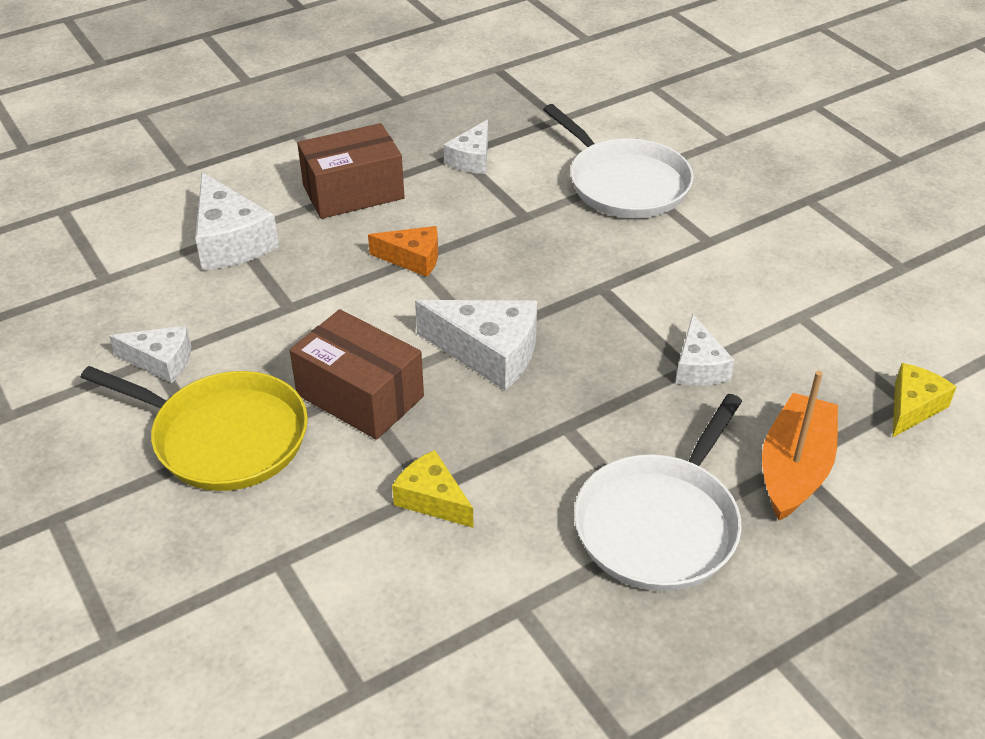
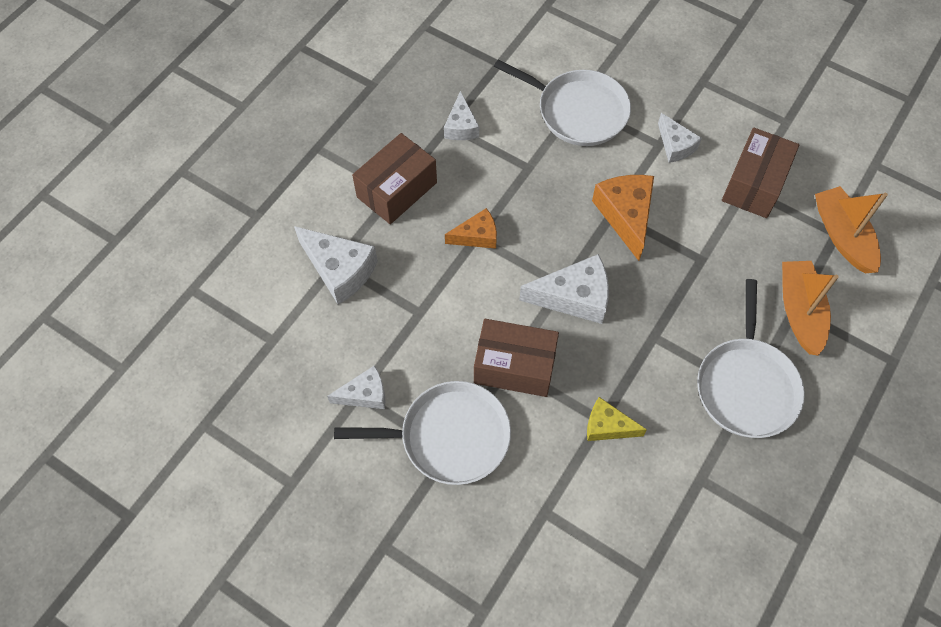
camera: 25 degrees left, 20 degrees up
(224, 437) = (449, 436): yellow pan -> white pan
(615, 295) = (625, 216): none -> orange cheese
(699, 366) = (707, 255): white cheese -> white cheese (675, 145)
(814, 315) = (754, 184): none -> brown box
(913, 407) = (842, 236): yellow cheese -> orange boat

